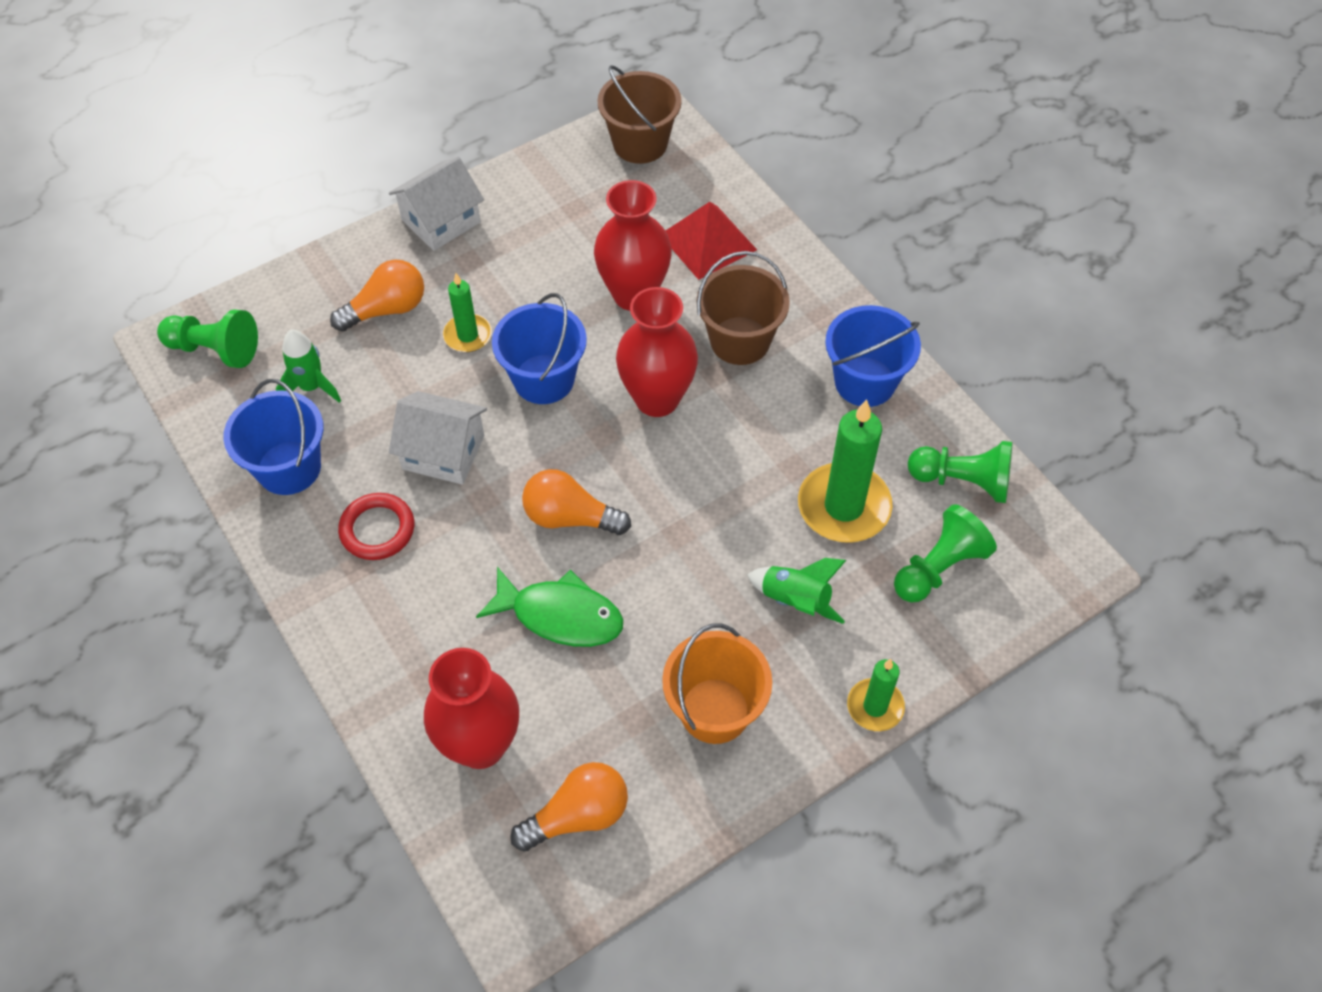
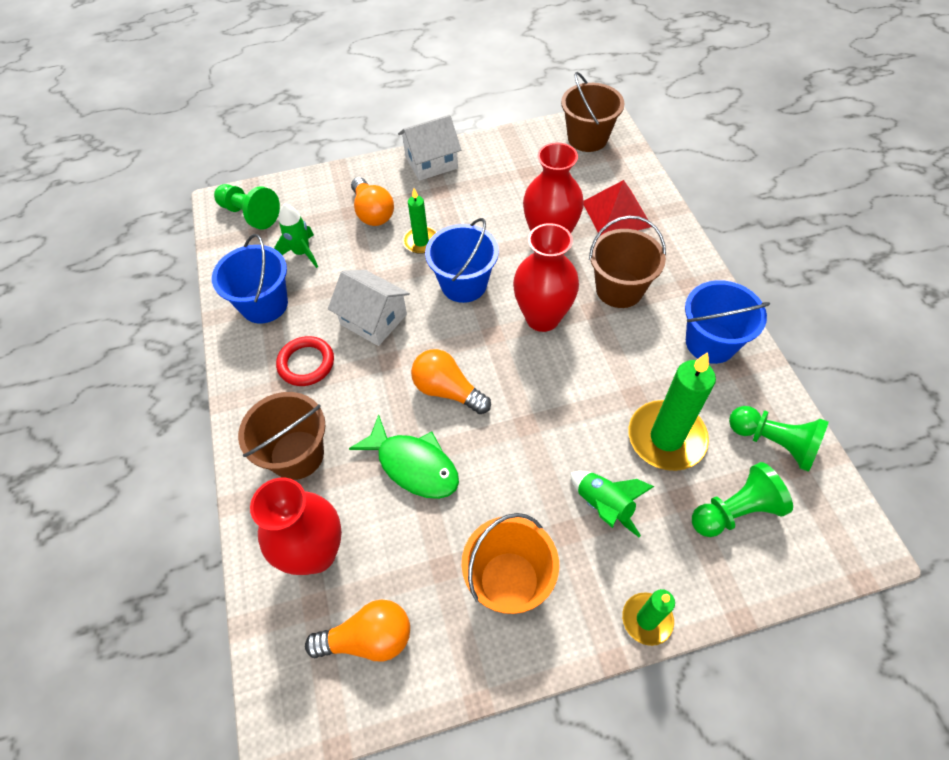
camera: 20 degrees right, 0 degrees up
(386, 309) = (372, 212): orange light bulb -> orange light bulb turned 75 degrees clockwise
(411, 642) = (297, 455): none -> brown bucket

